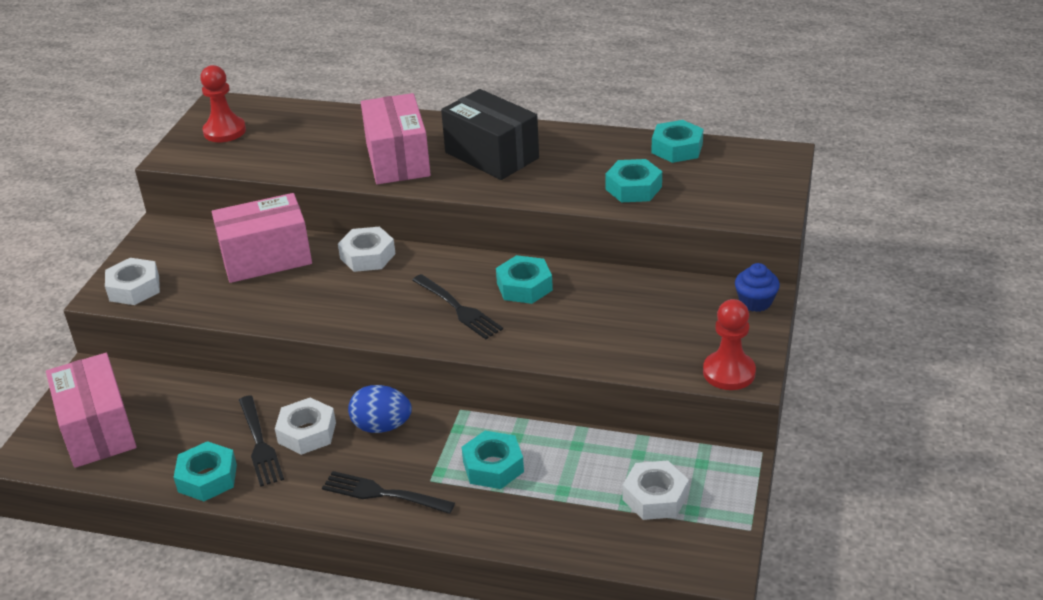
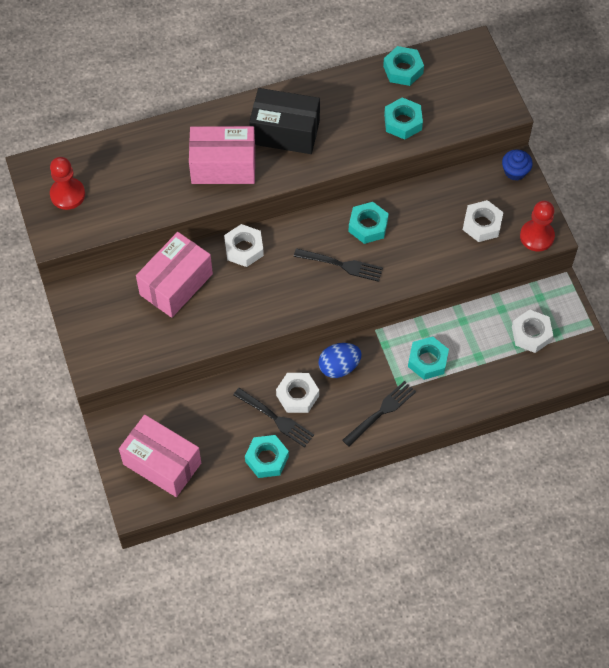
camera: 35 degrees left, 25 degrees up
(134, 288) = (109, 355): white nut -> white nut (482, 224)
(384, 494) = (381, 413): black fork -> black fork turned 150 degrees clockwise
(397, 160) = (223, 166): pink box -> pink box turned 45 degrees counterclockwise

